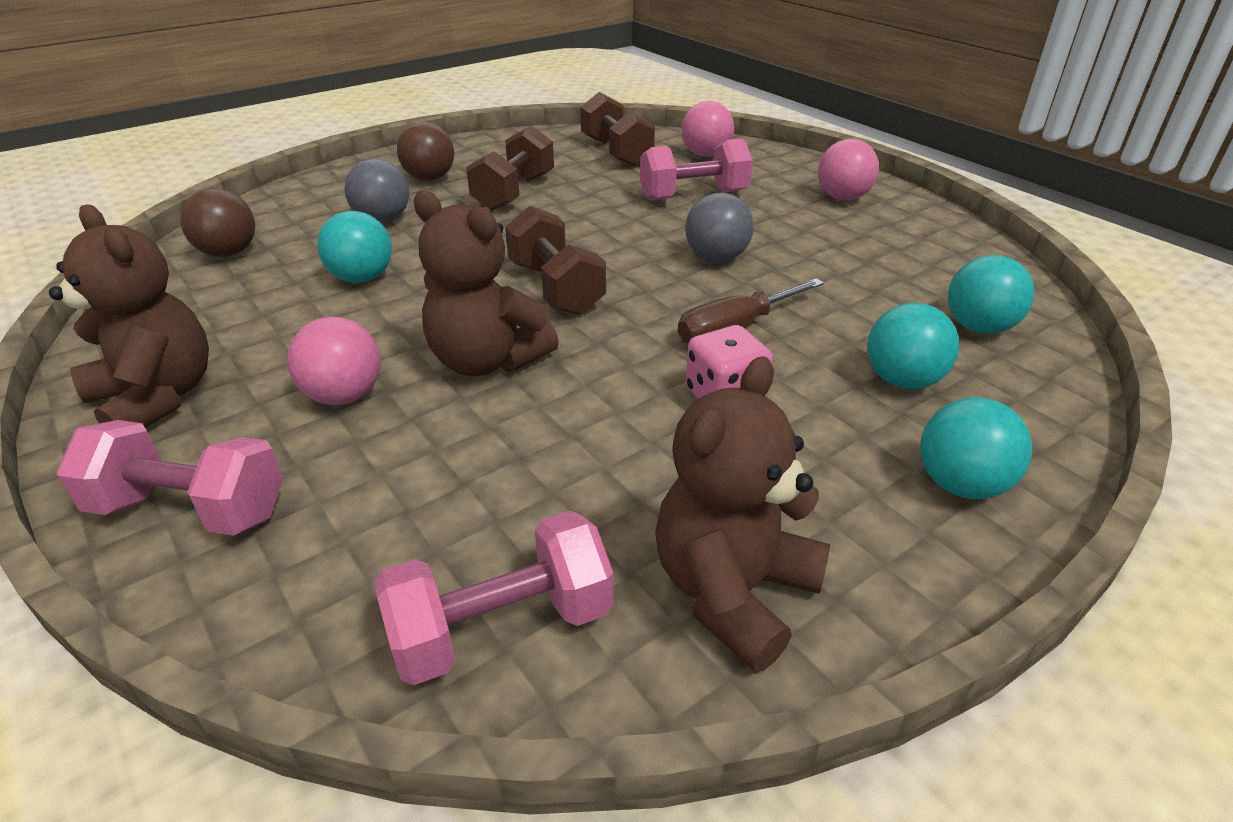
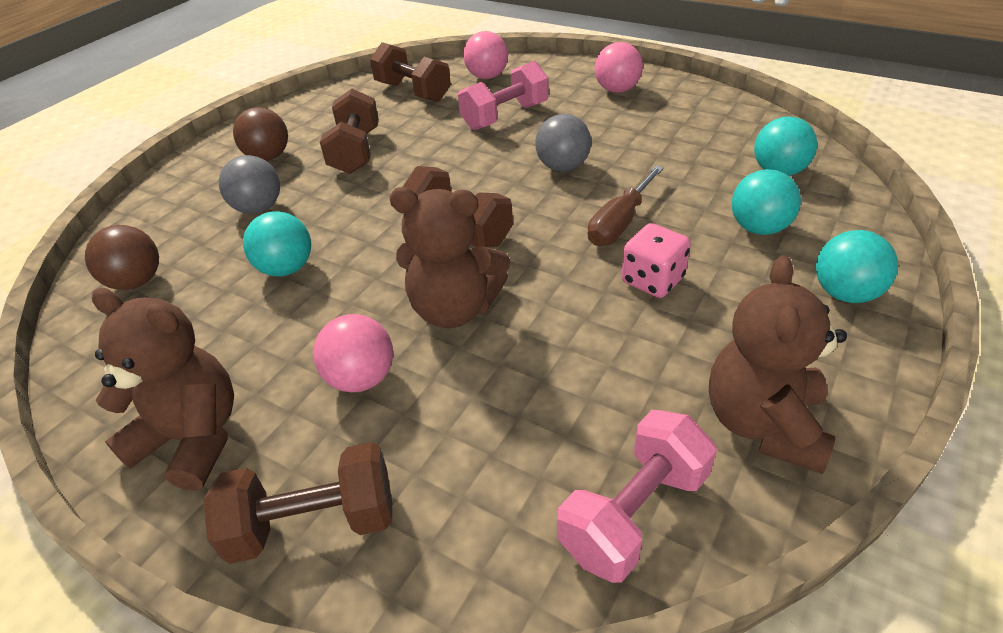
camera: 20 degrees left, 5 degrees up
(190, 509) = (313, 523): pink dumbbell -> brown dumbbell

